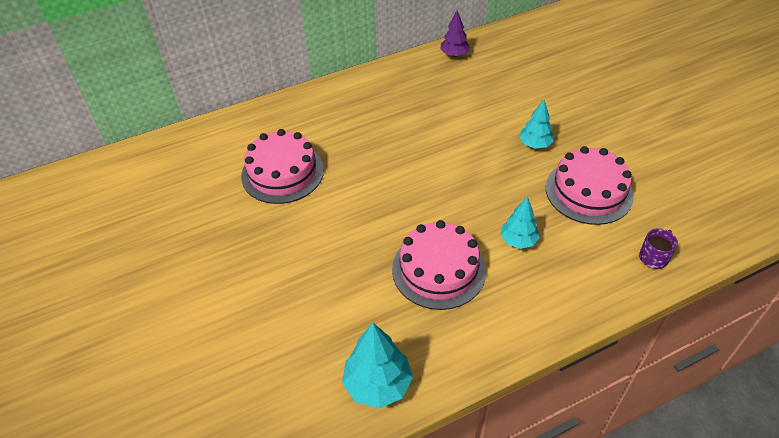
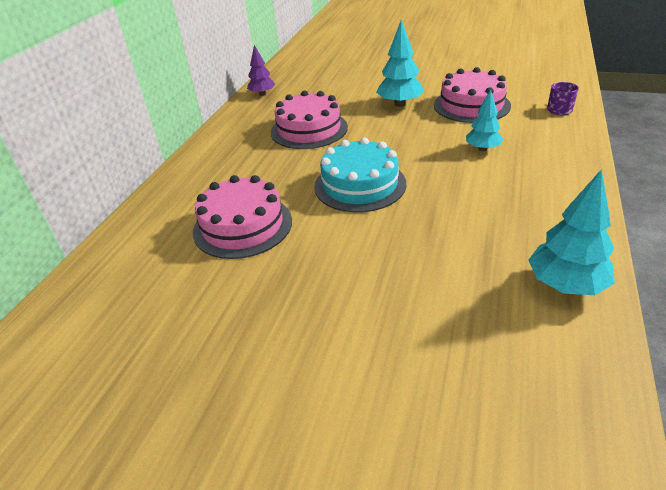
camera: 45 degrees left, 10 degrees down
(387, 199) = (360, 185): none -> turquoise cake
(438, 269) = (469, 195): pink cake -> pink cake (309, 129)
(535, 144) = (400, 104): turquoise tree -> turquoise tree, size x1.53

